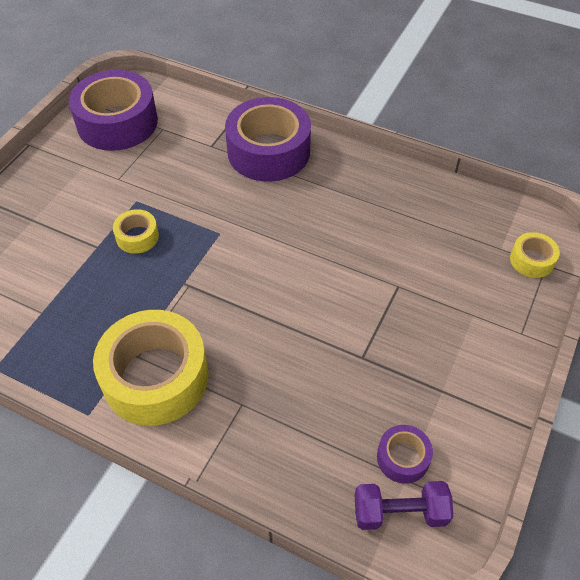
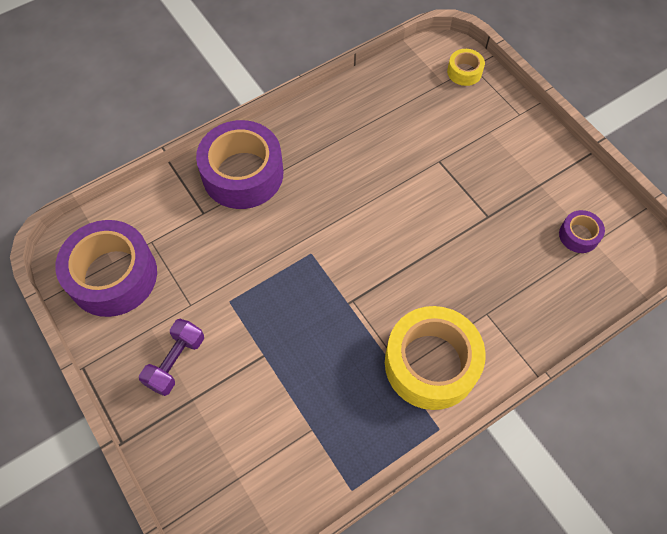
camera: 60 degrees left, 10 degrees up
(137, 237) = (274, 317): yellow tape -> none
(400, 512) = (616, 258): purple dumbbell -> purple dumbbell (176, 362)

